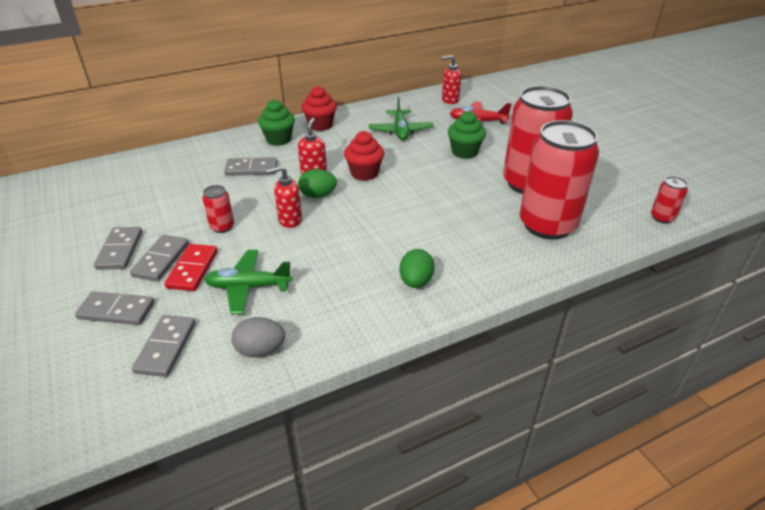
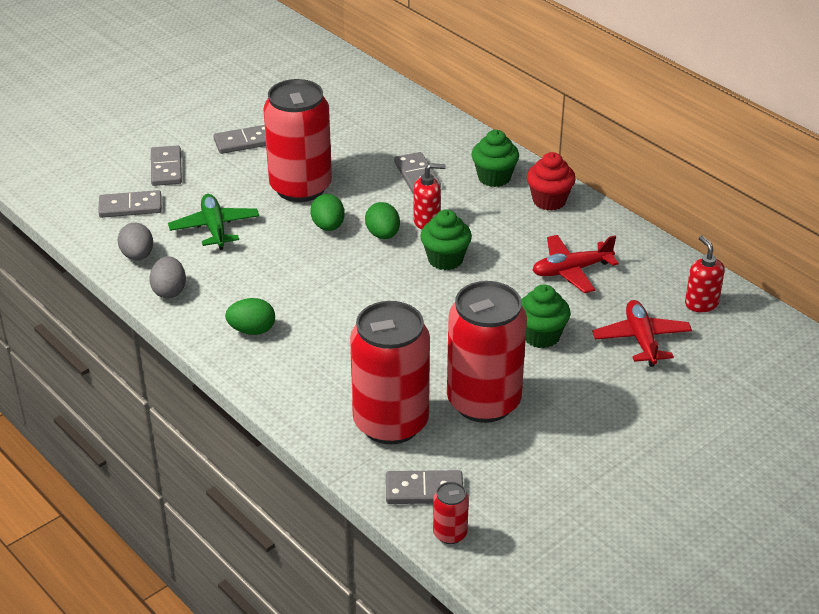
camera: 75 degrees right, 0 degrees up
(161, 260) = (238, 168): grey domino -> grey domino (424, 490)
(192, 269) = (230, 190): red domino -> none
(222, 227) = (300, 187): red can -> red can, size x2.38
(290, 220) = (328, 226): red soap dispenser -> green egg
(333, 331) = (169, 291): none -> grey egg
(364, 173) = (445, 259): red cupcake -> green cupcake
(400, 131) = (571, 270): green plane -> red plane

